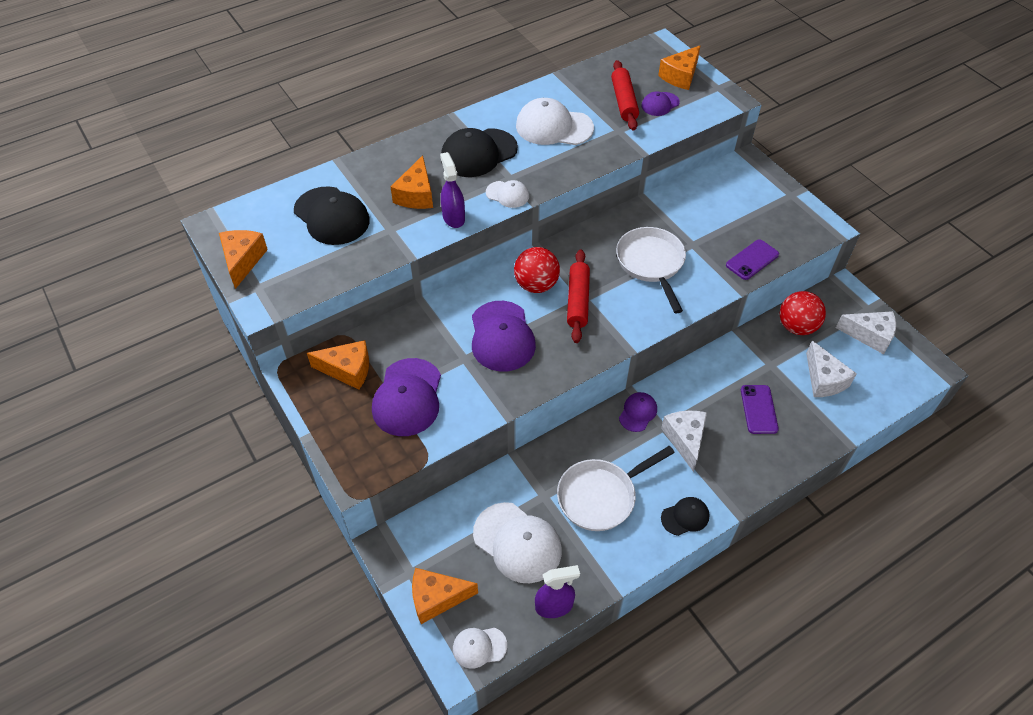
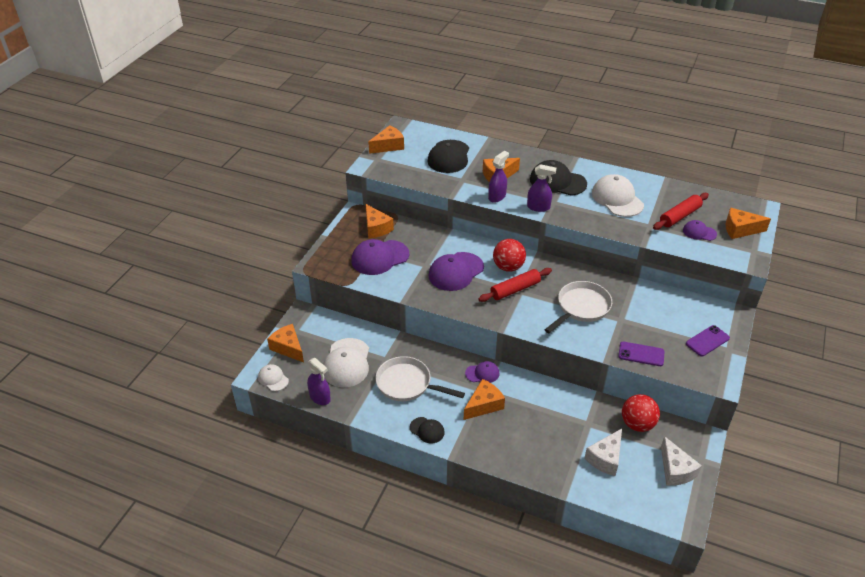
camera: 55 degrees right, 10 degrees down
(507, 194) = (538, 207): white cap -> purple spray bottle
(685, 439) = (484, 405): white cheese -> orange cheese
(759, 409) = (544, 432): purple phone -> purple phone (707, 341)

